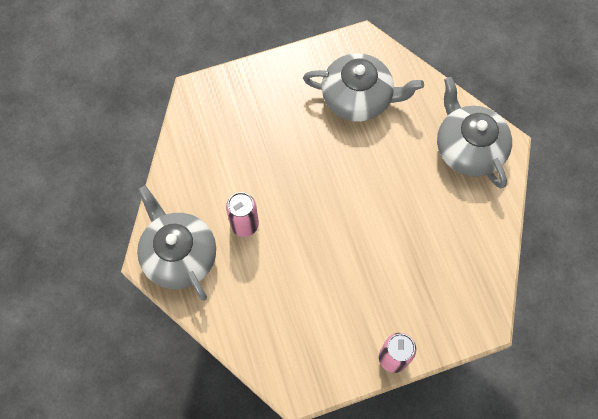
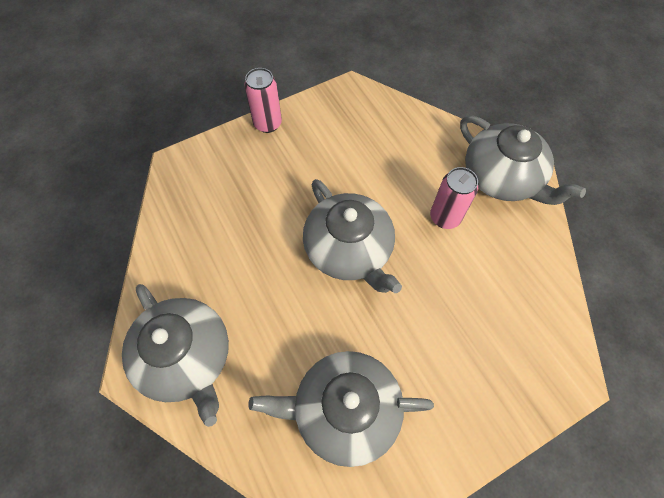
camera: 170 degrees right, 5 degrees down
(334, 209) = (349, 250): none -> grey teapot

